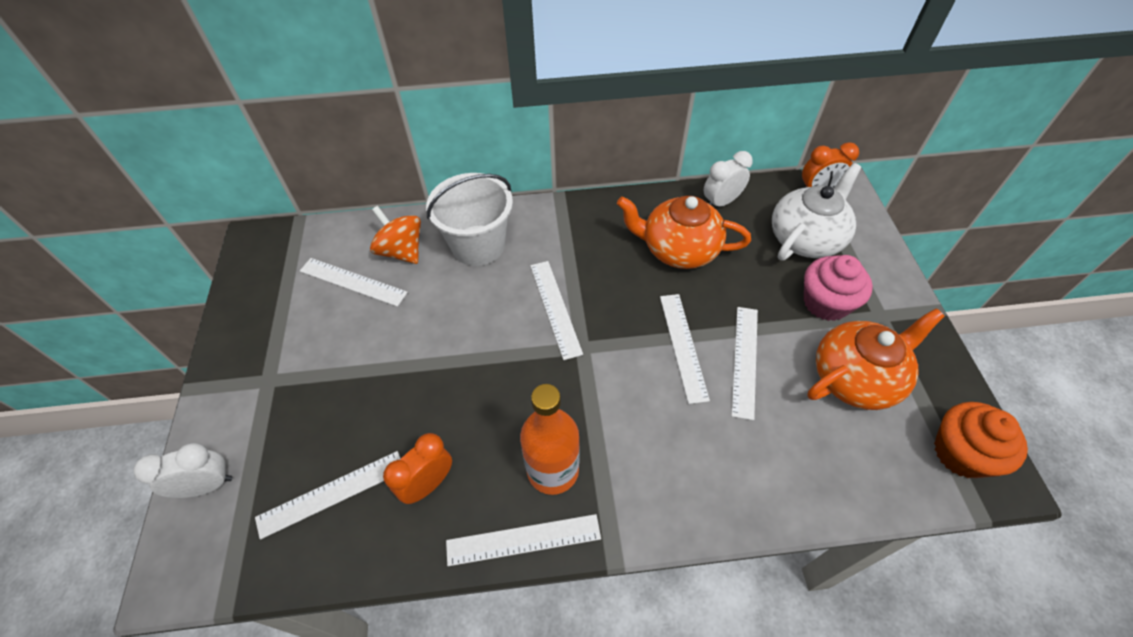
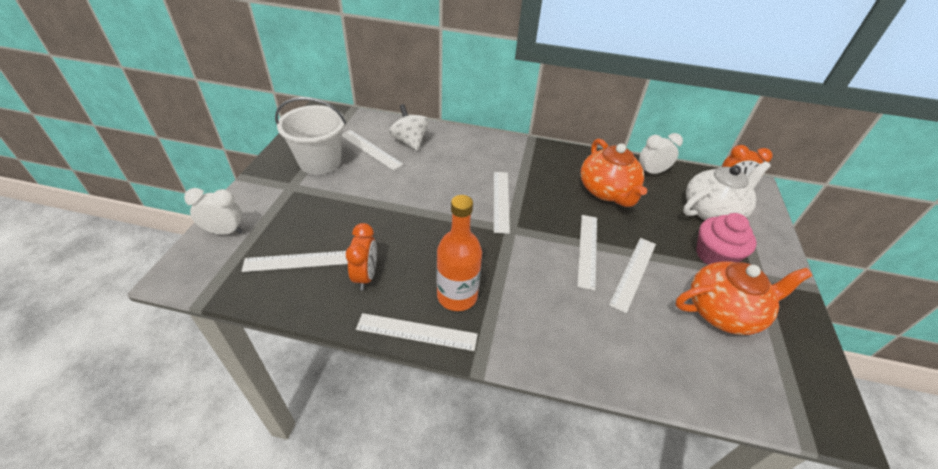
camera: 15 degrees right, 10 degrees down
(401, 251) = (410, 141): orange spinning top -> white spinning top
(428, 484) = (365, 276): orange clock -> orange clock turned 120 degrees clockwise
(478, 245) = (462, 151): white bucket -> white bucket (320, 162)
(678, 249) = (607, 191): orange teapot -> orange teapot turned 135 degrees counterclockwise
(961, 453) = (803, 393): orange cupcake -> none

